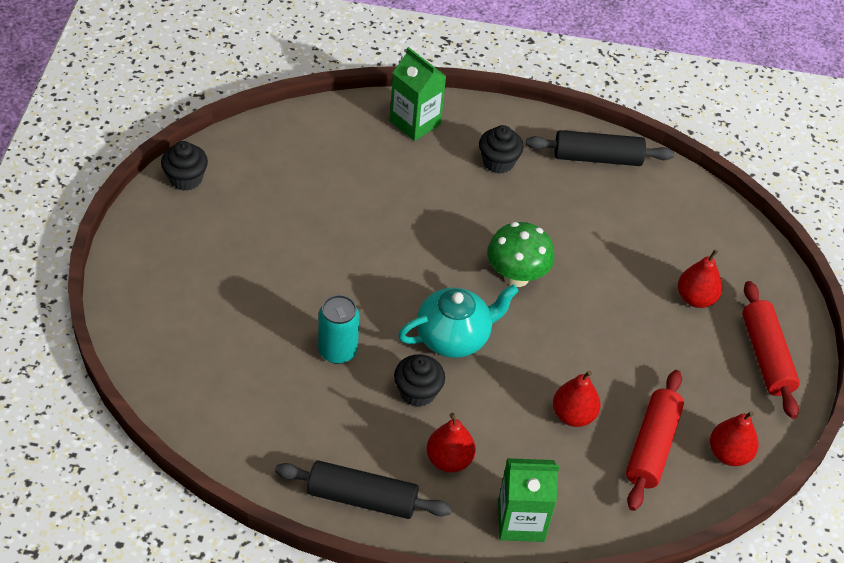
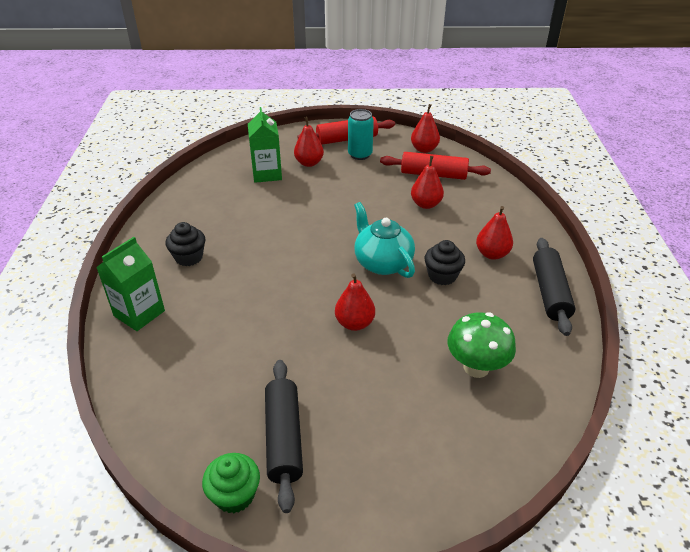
camera: 95 degrees left, 10 degrees down
(186, 179) = (234, 495): black cupcake -> green cupcake
(337, 351) = (423, 326): turquoise can -> turquoise can (360, 154)
(358, 290) = (354, 323): none -> red pear
(516, 276) = (312, 238): green mushroom -> green mushroom (476, 367)
(521, 521) = (519, 219): green carton -> green carton (267, 174)
(597, 157) = (180, 208): black rolling pin -> black rolling pin (283, 438)

